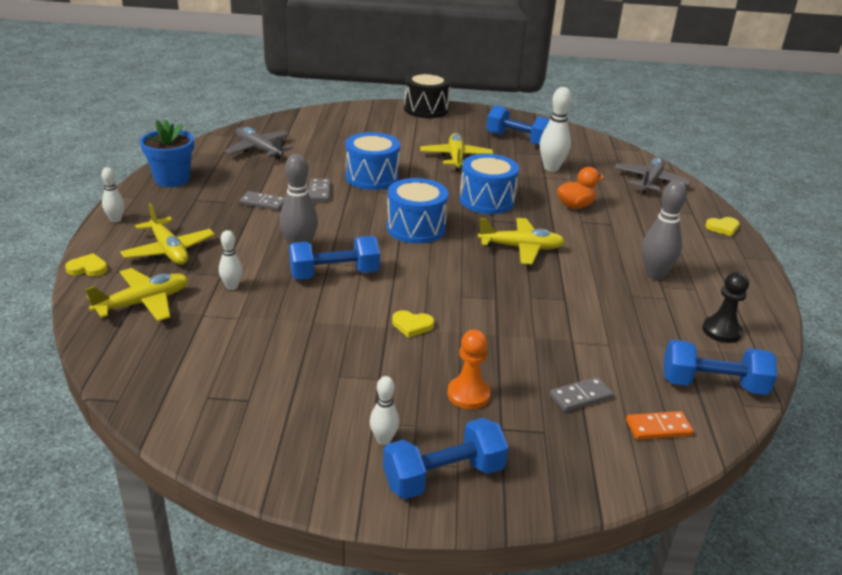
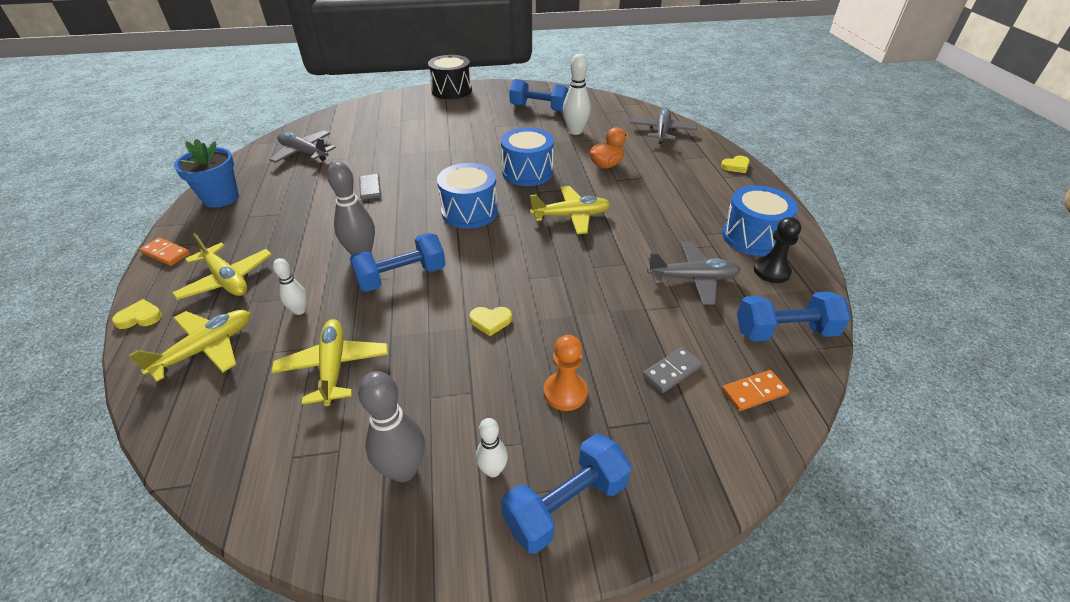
camera: 10 degrees left, 10 degrees up
(116, 220) = (166, 253): white bowling pin -> orange domino
(263, 203) = (317, 209): grey domino -> none
(372, 177) = (417, 165): blue drum -> blue drum (752, 237)
(456, 158) = (489, 134): yellow plane -> yellow plane (334, 367)
(632, 324) = (693, 279): none -> grey plane
(654, 275) = (695, 223): grey bowling pin -> grey bowling pin (403, 470)

